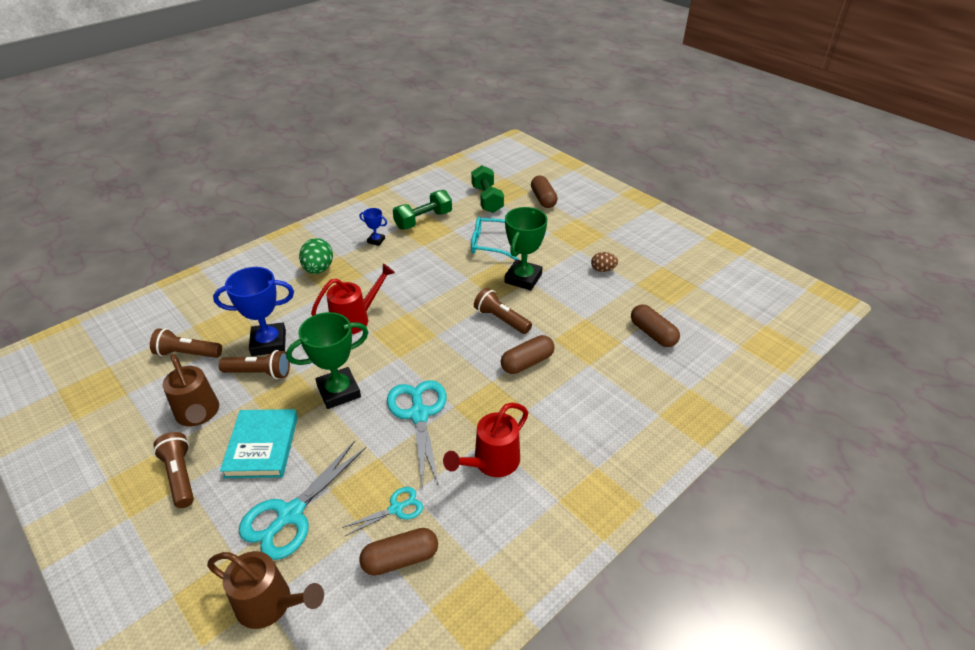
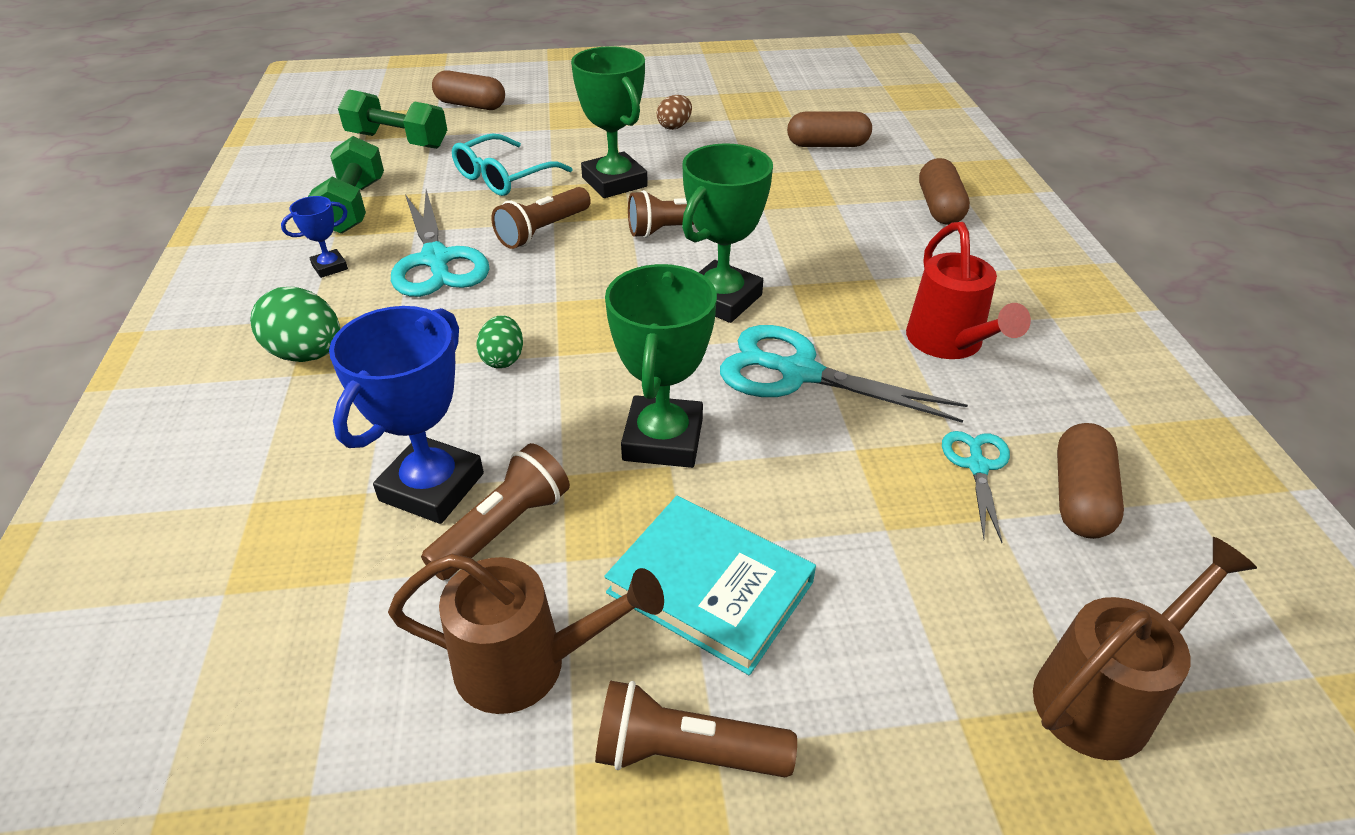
camera: 55 degrees left, 0 degrees up
(187, 353) = (307, 629): brown flashlight -> brown flashlight (542, 231)
(290, 514) = (910, 600): turquoise scissors -> turquoise scissors (436, 260)
(355, 319) = (503, 359): red watering can -> green egg
(456, 362) = (721, 299): none -> green trophy
(527, 362) = (785, 244): brown capsule -> brown capsule (939, 207)

